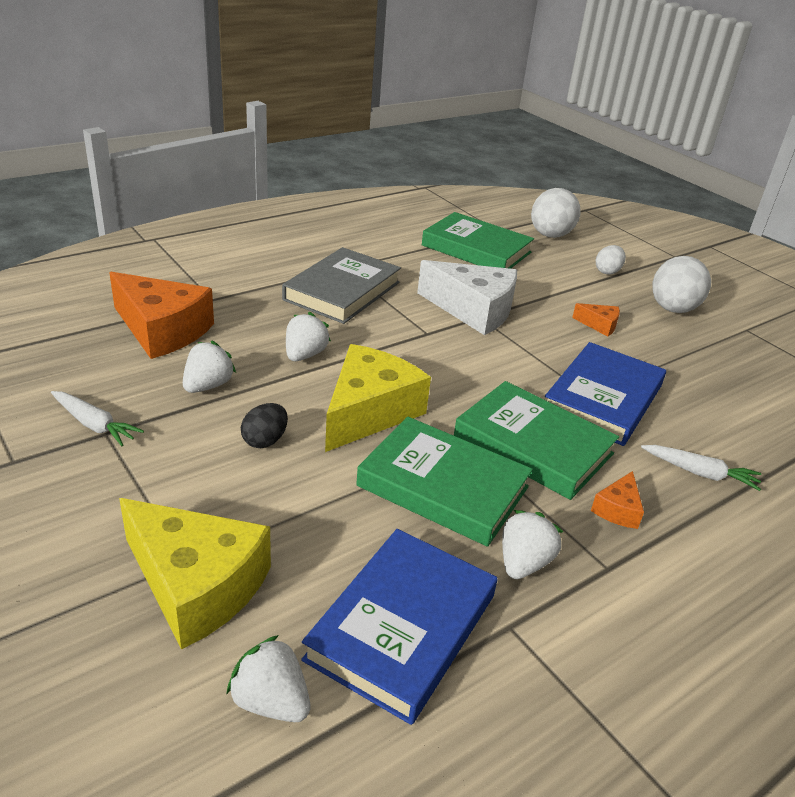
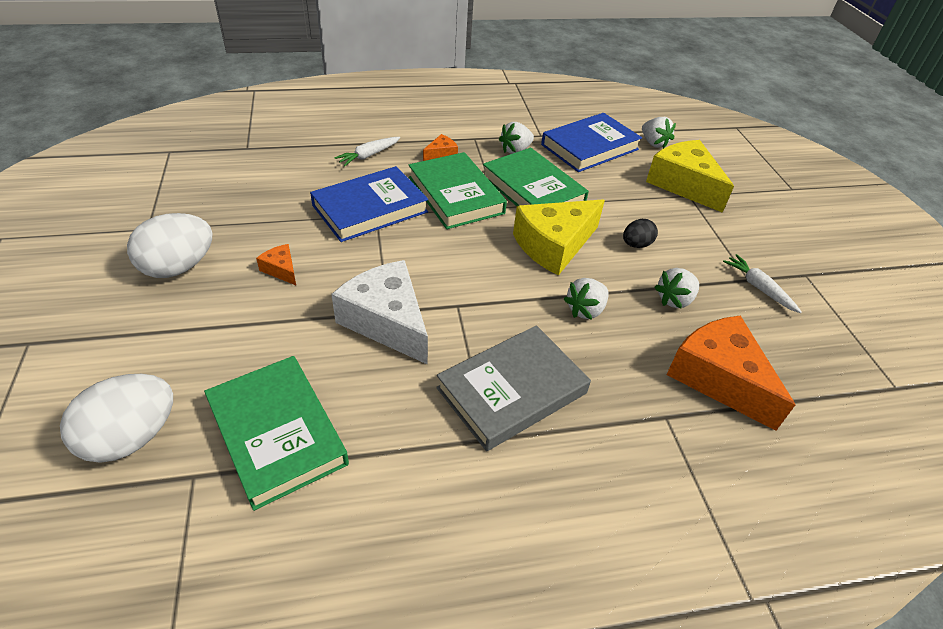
camera: 155 degrees left, 10 degrees up
(607, 271) = (162, 339): white egg -> none
(699, 473) = (368, 155): white carrot -> white carrot turned 90 degrees counterclockwise

